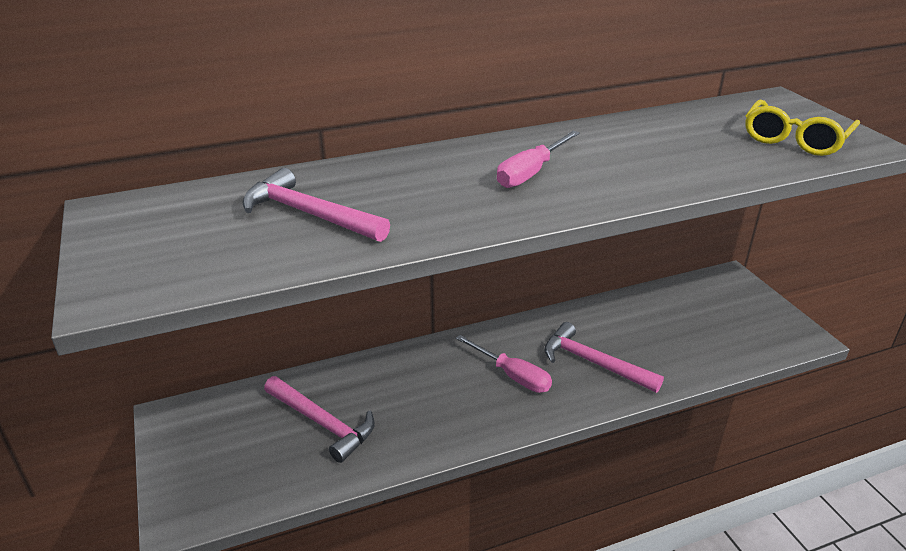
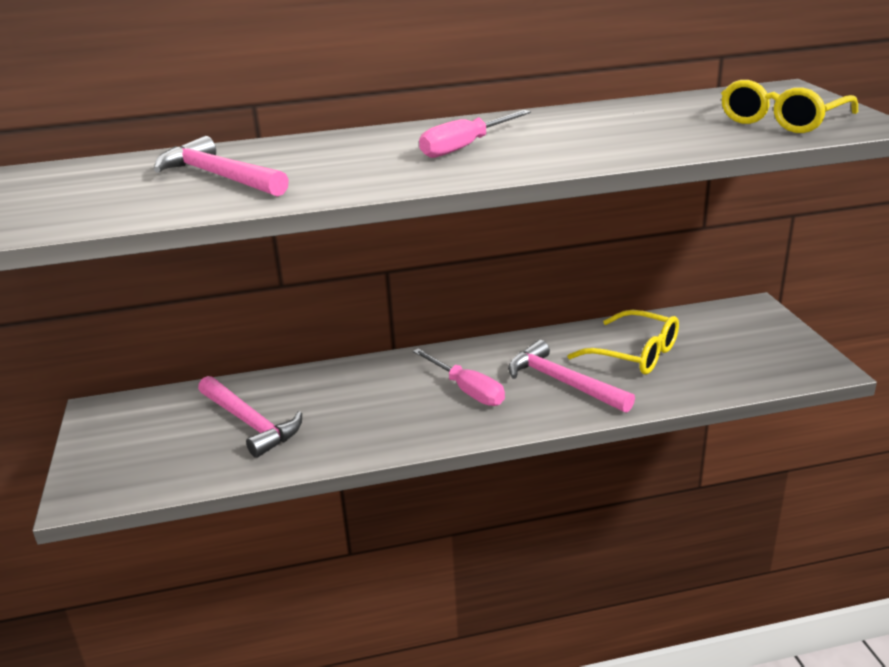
camera: 10 degrees right, 5 degrees down
(646, 329) = (635, 354): none -> yellow glasses

